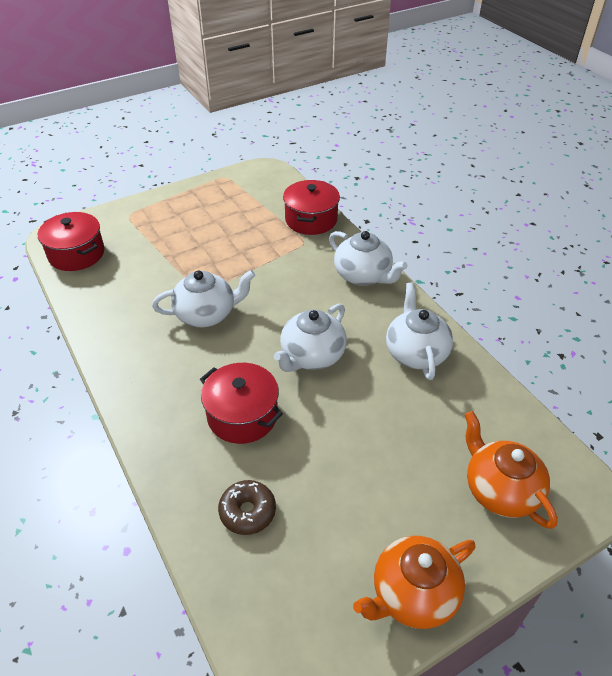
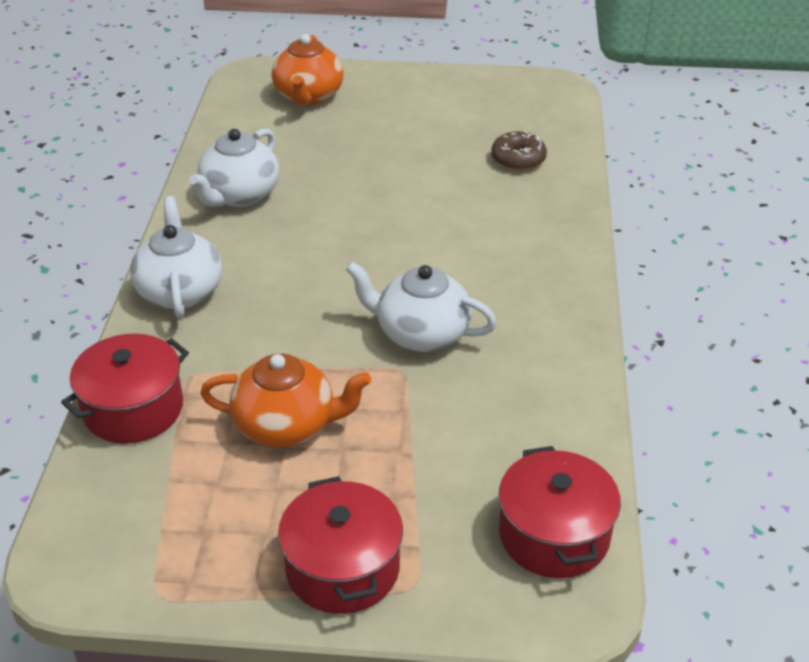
camera: 145 degrees left, 5 degrees down
(242, 415) = (467, 219): red pot -> red pot (343, 568)
(311, 356) = (345, 237): white teapot -> none
(412, 594) = (437, 83): orange teapot -> orange teapot (287, 425)

